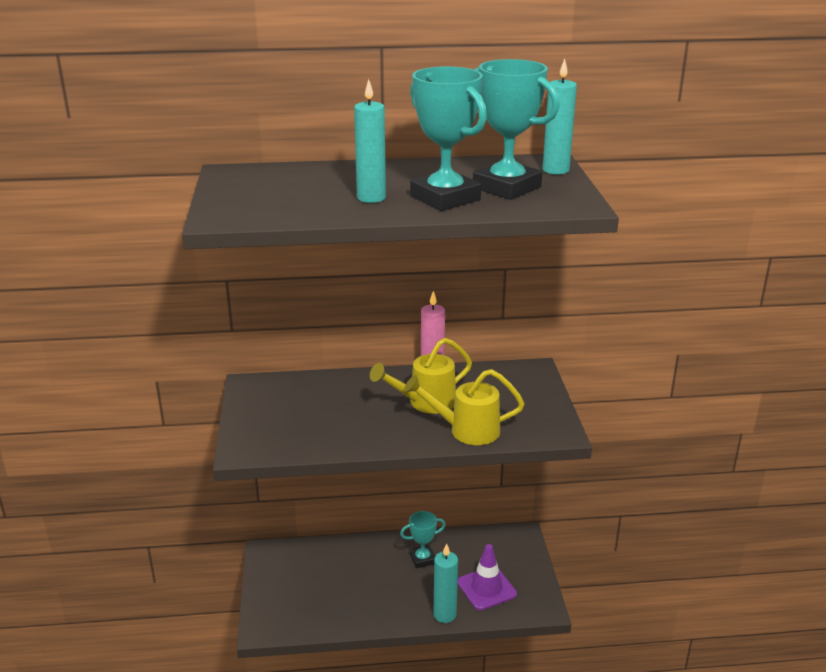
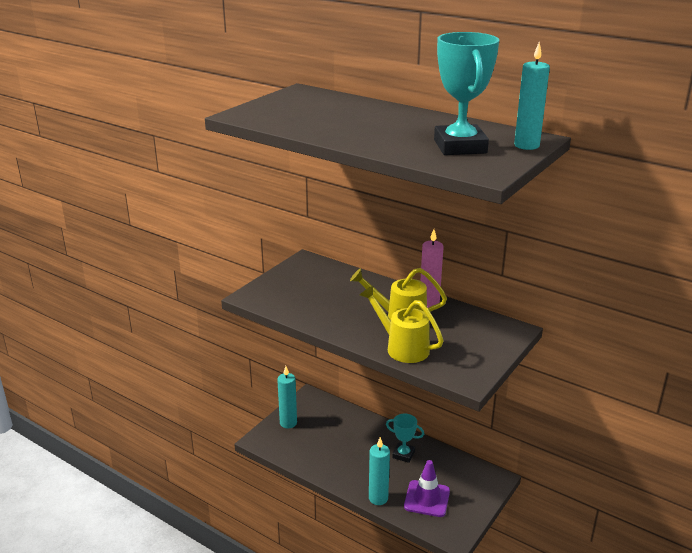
camera: 40 degrees right, 0 degrees up
(371, 198) = (351, 128): turquoise candle -> turquoise candle (288, 423)
(445, 198) = (399, 141): turquoise trophy -> none

